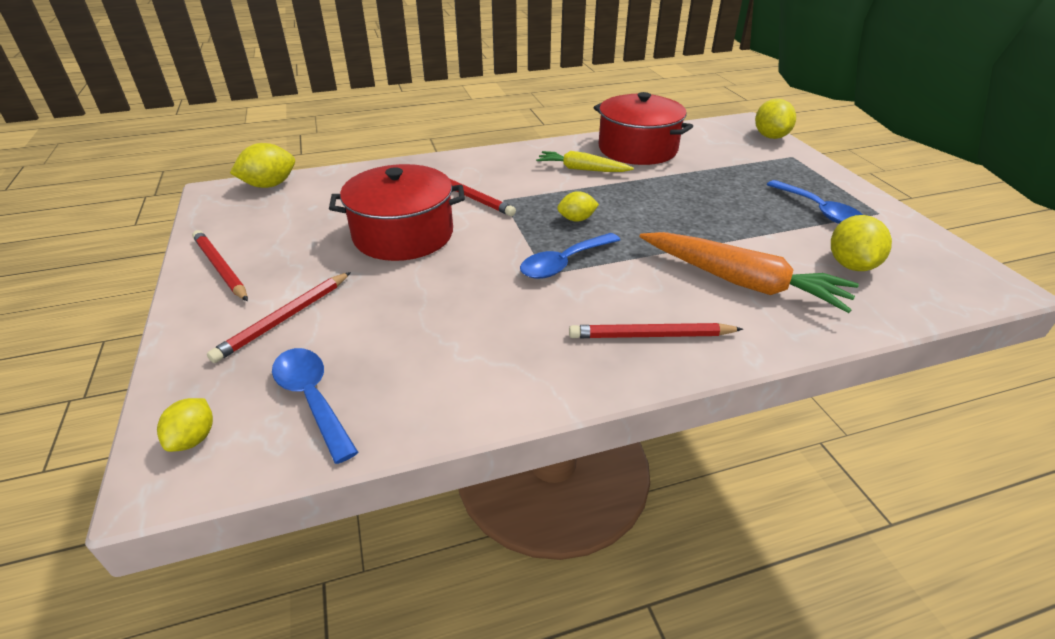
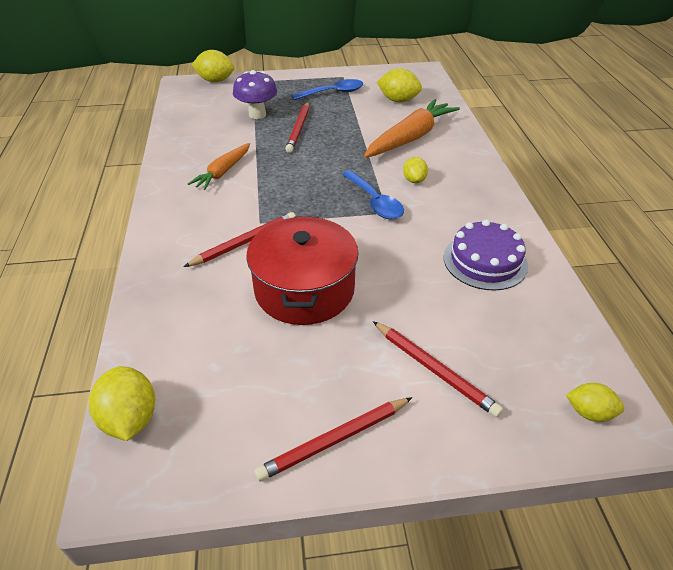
camera: 80 degrees left, 5 degrees up
(312, 399) = (536, 342): blue spoon -> none
(463, 356) = (485, 261): none -> purple cake
(576, 219) = (311, 187): yellow lemon -> yellow lemon (414, 180)
(582, 169) = (223, 172): yellow carrot -> orange carrot
(637, 149) = (199, 138): red pot -> none
(650, 335) = (463, 180): red pencil -> red pencil (298, 129)
(712, 170) = (257, 114): none -> purple mushroom

